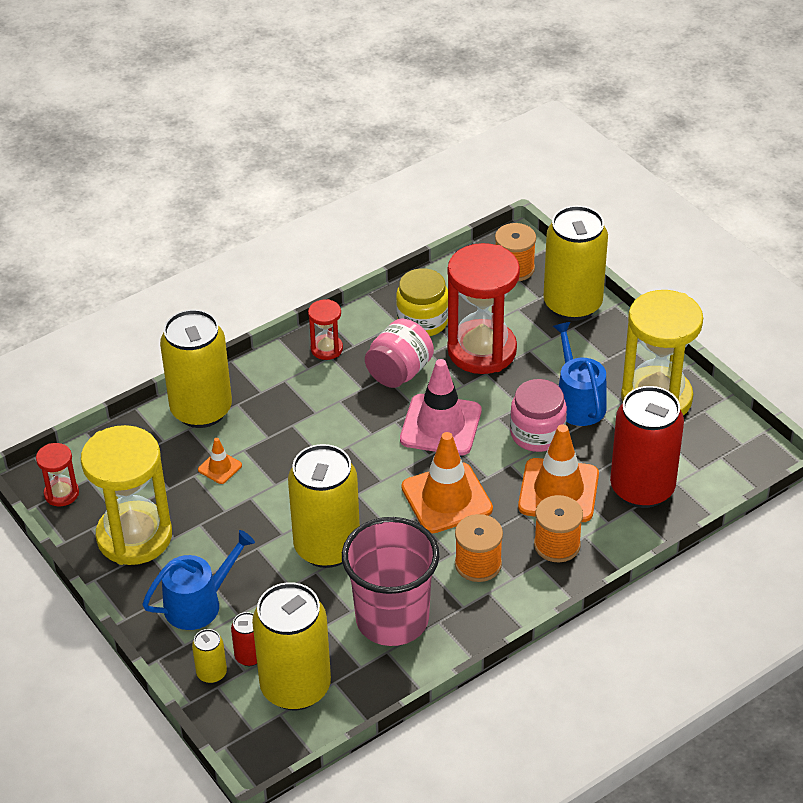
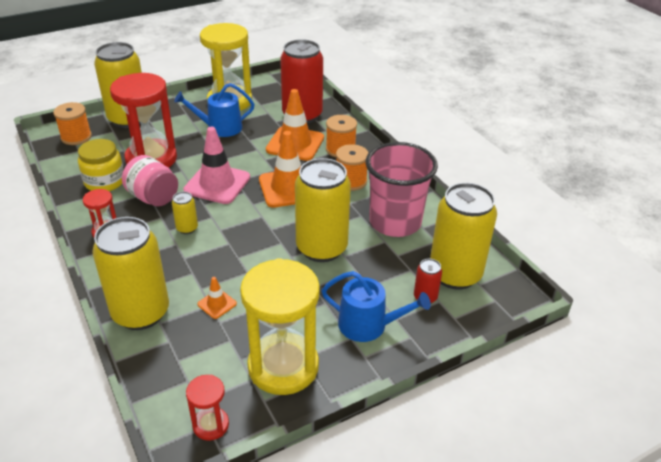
camera: 85 degrees left, 5 degrees down
(199, 604) = (368, 325): blue watering can -> blue watering can turned 135 degrees clockwise
(211, 673) = (441, 321): yellow can -> yellow can (187, 228)
(537, 434) = (242, 146): pink jar -> none

